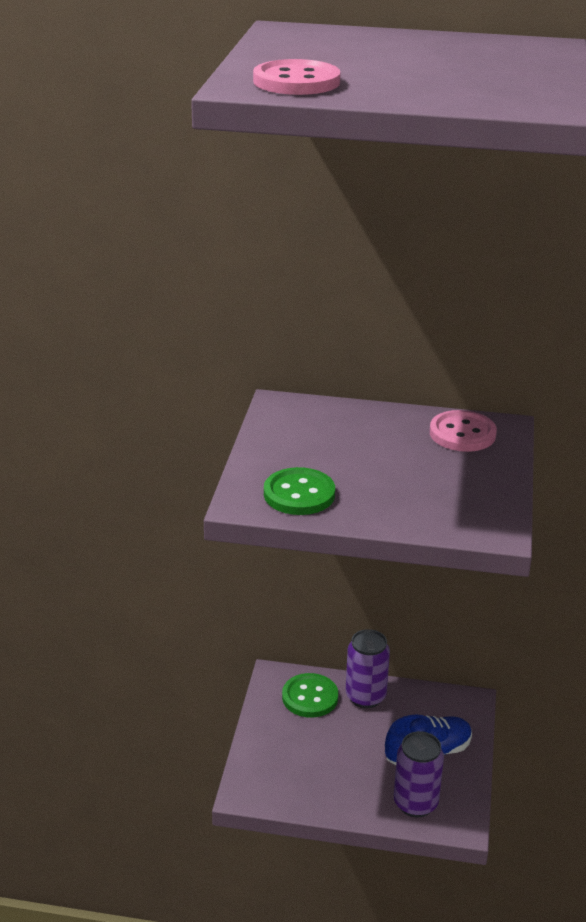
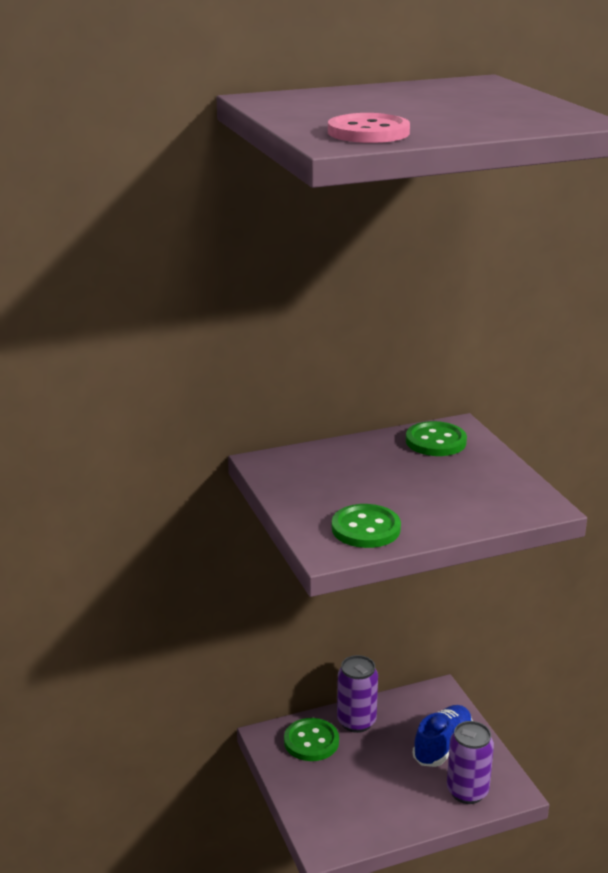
camera: 30 degrees left, 5 degrees down
(462, 434) = (435, 441): pink button -> green button

